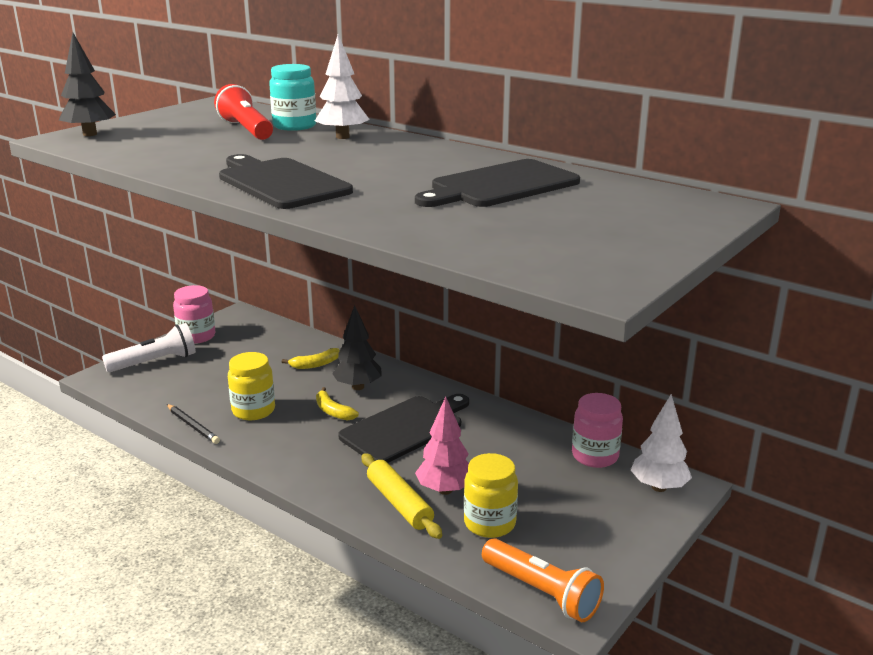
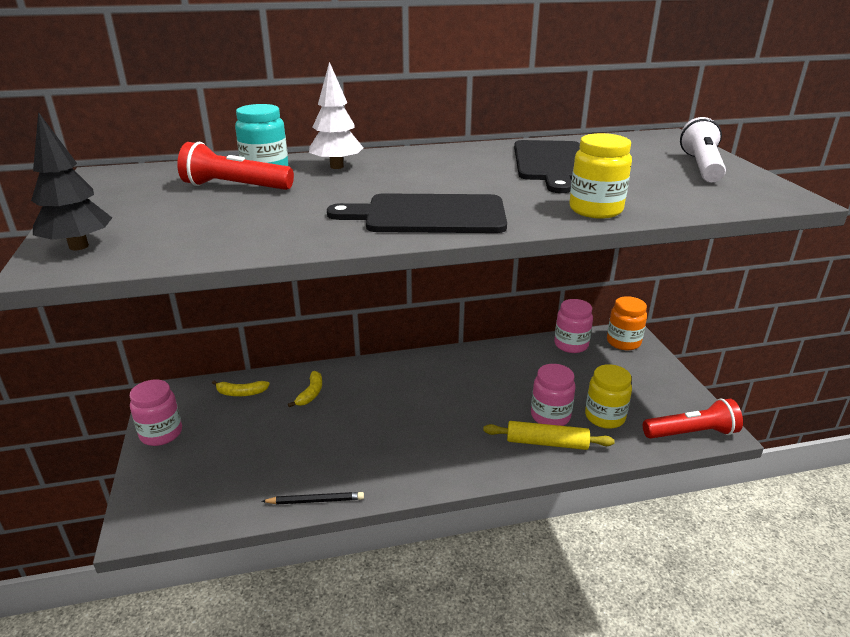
camera: 50 degrees left, 5 degrees up
(155, 362) = (167, 478): white flashlight -> white flashlight (701, 167)
(253, 410) = (337, 455): yellow jar -> yellow jar (595, 210)
(333, 411) = (392, 416): yellow banana -> yellow banana (241, 393)
(358, 387) = (373, 390): black tree -> none
(405, 428) = (456, 396): black cutting board -> none
(445, 490) = (550, 416): pink tree -> pink jar
(542, 592) = (691, 433): orange flashlight -> red flashlight
(658, 487) = (623, 342): white tree -> orange jar

